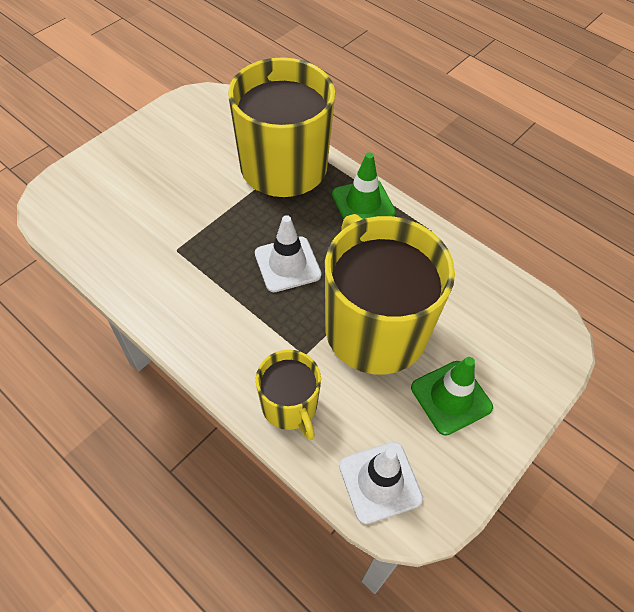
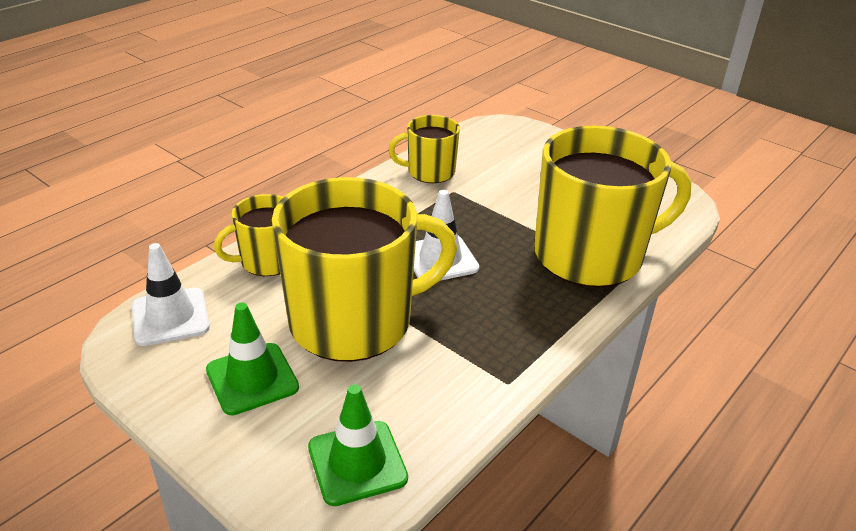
camera: 90 degrees right, 20 degrees down
(136, 267) = (430, 172): none -> yellow mug
(363, 203) = (544, 319): green traffic cone -> green traffic cone (357, 463)

